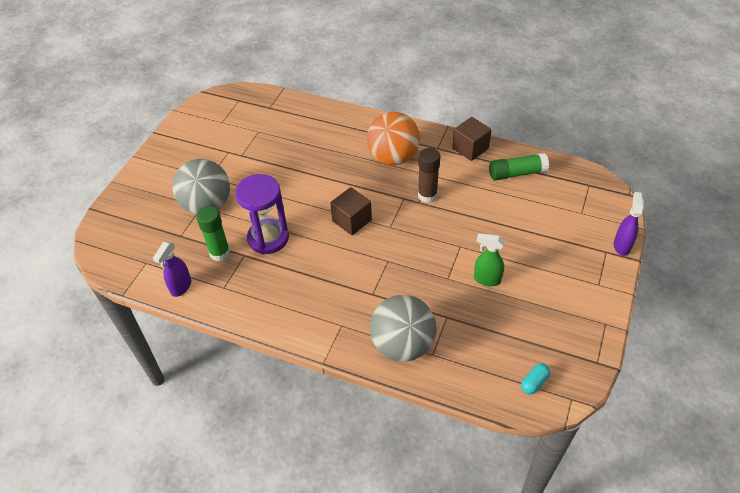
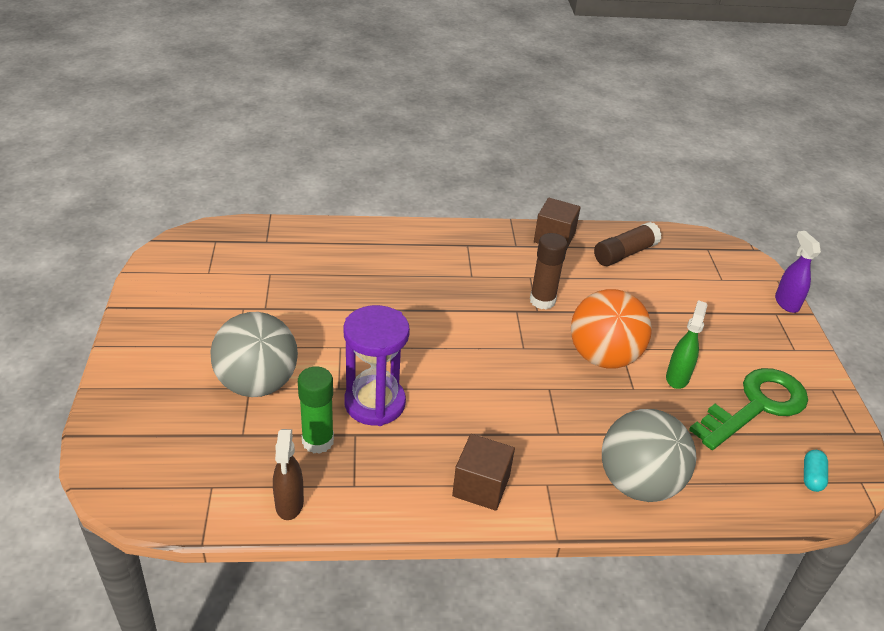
camera: 30 degrees left, 10 degrees down
(181, 287) = (289, 504): purple spray bottle -> brown spray bottle
(352, 220) = (471, 352): brown cube -> brown cube (481, 486)
(393, 158) = (471, 267): orange ball -> orange ball (603, 357)
(486, 279) = (677, 377): green spray bottle -> green spray bottle turned 120 degrees clockwise
(516, 173) = (624, 253): green glue stick -> brown glue stick
(532, 318) = (756, 406): none -> green key

